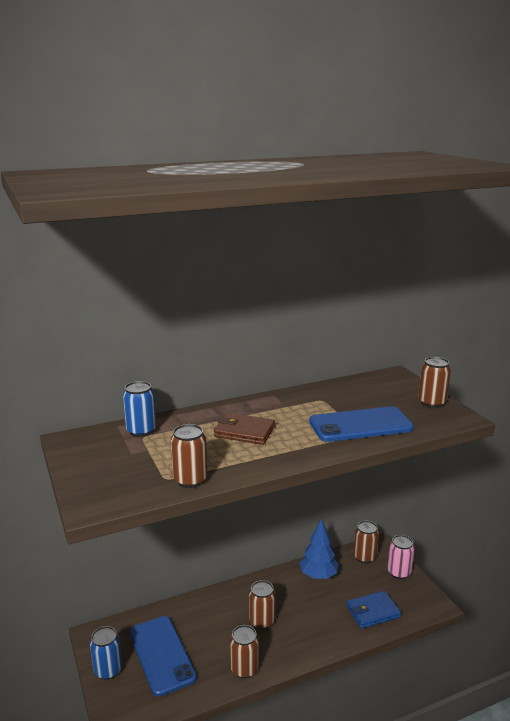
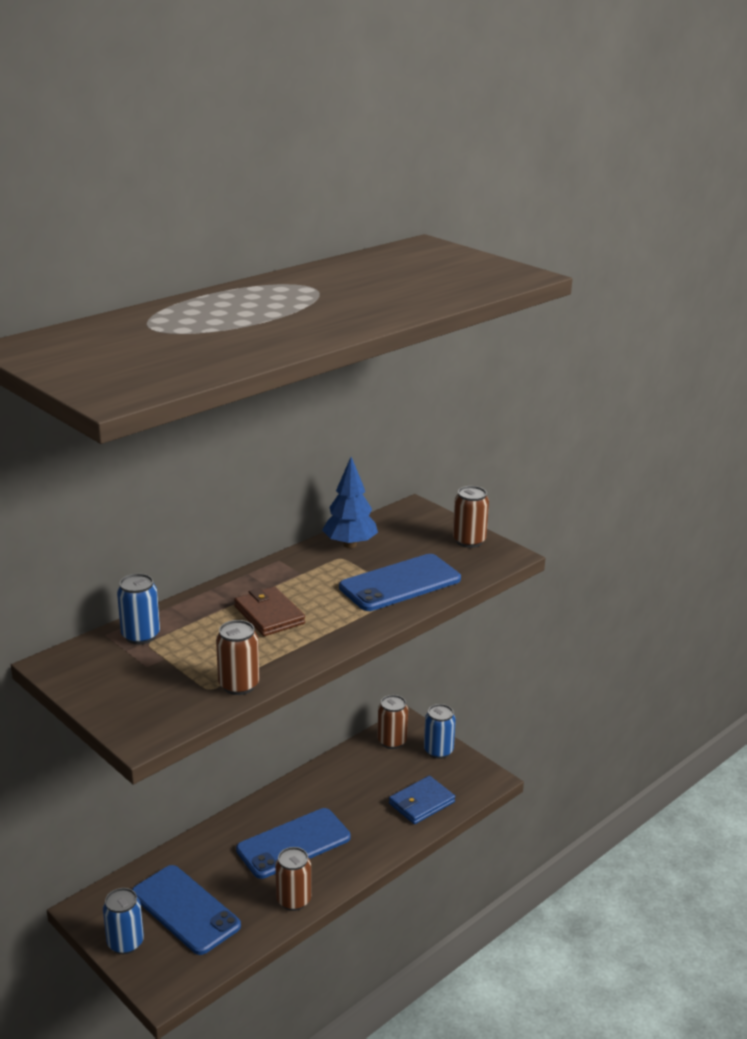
camera: 20 degrees left, 5 degrees up
(244, 432) = (269, 615): brown wallet -> brown wallet turned 60 degrees clockwise
(262, 621) = (293, 843): brown can -> blue phone
(318, 575) = (343, 775): blue tree -> blue tree (350, 544)
(399, 572) = (438, 751): pink can -> blue can

